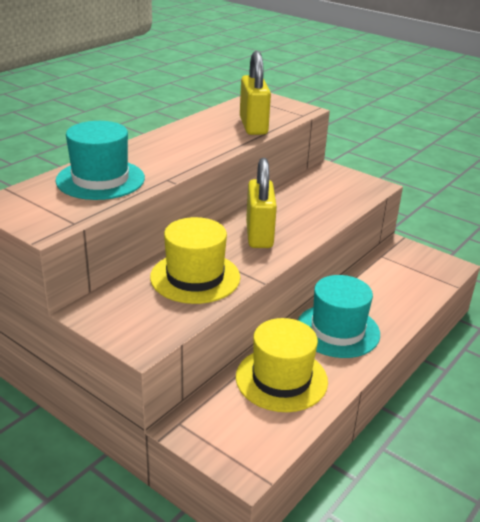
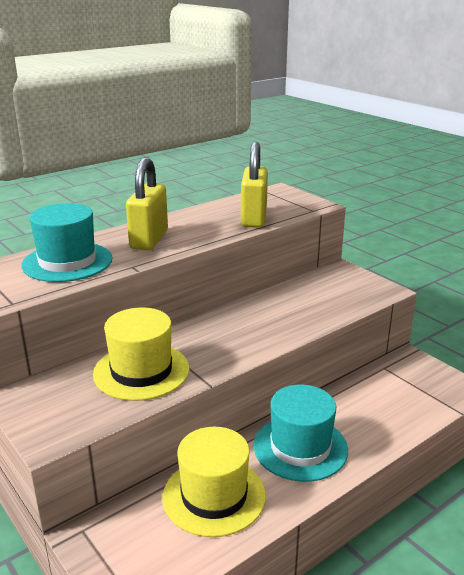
camera: 15 degrees right, 5 degrees down
(259, 235) = (231, 332): yellow padlock -> yellow padlock (149, 240)

